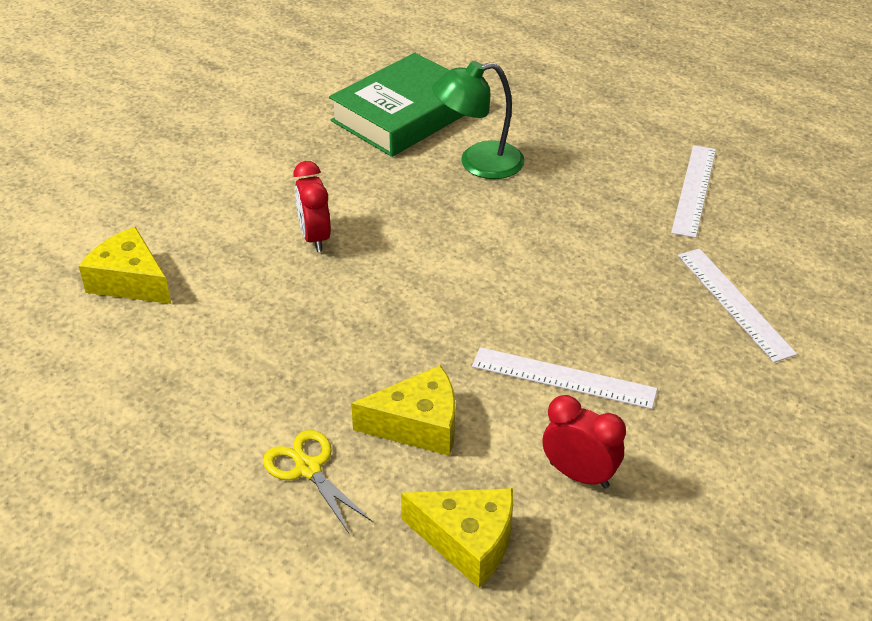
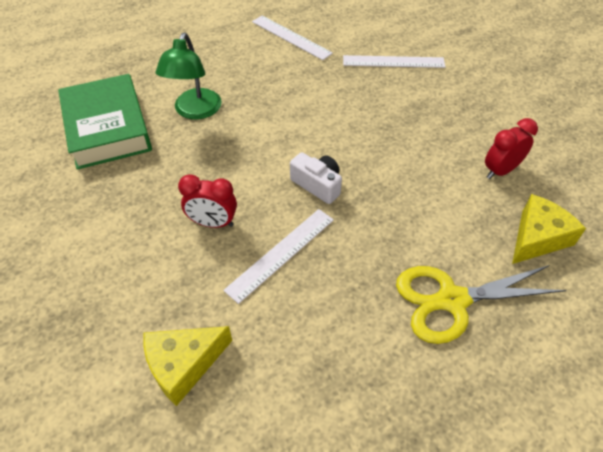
camera: 65 degrees left, 10 degrees up
(308, 468) = (452, 300): yellow scissors -> yellow scissors, size x1.67
(418, 425) = (433, 228): yellow cheese -> none
(426, 299) = (317, 185): none -> white camera
(563, 378) = (421, 148): white ruler -> white ruler (281, 254)

